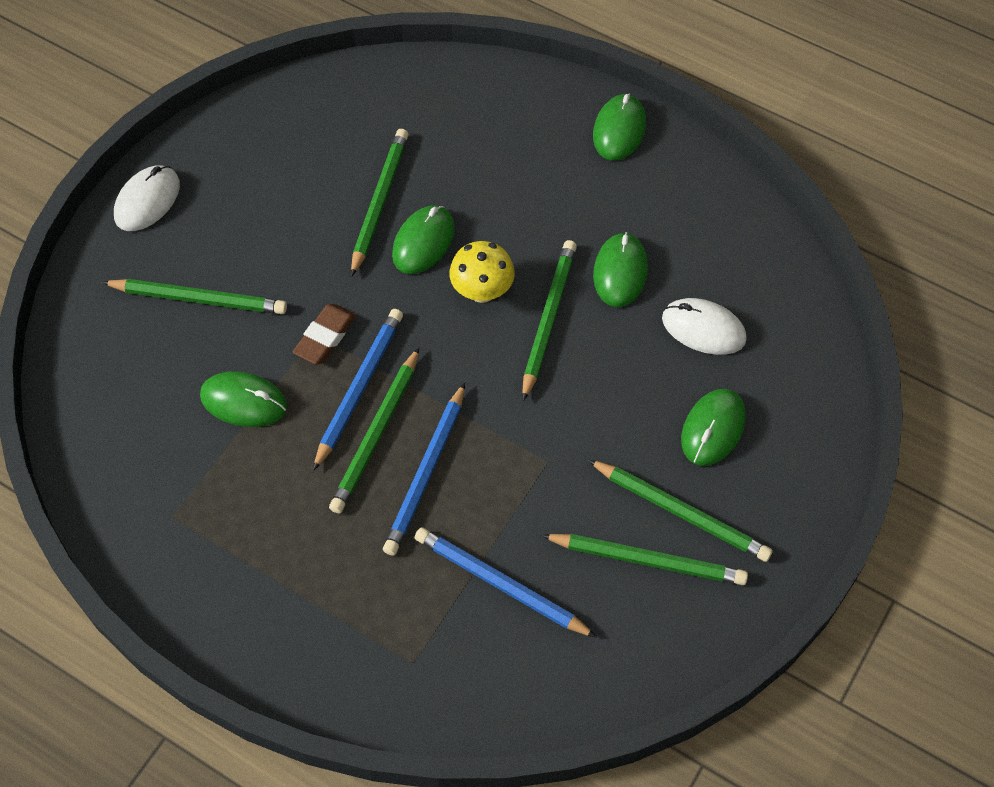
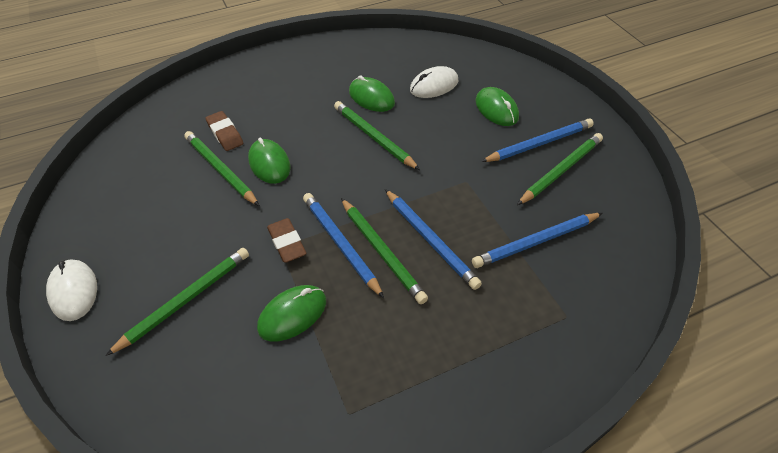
camera: 55 degrees left, 10 degrees down
(436, 165) = (225, 134): none -> brown eraser
(482, 291) = (329, 155): yellow mushroom -> none
(619, 130) = (286, 59): green mouse -> none
(681, 512) = (539, 144): green pencil -> blue pencil

